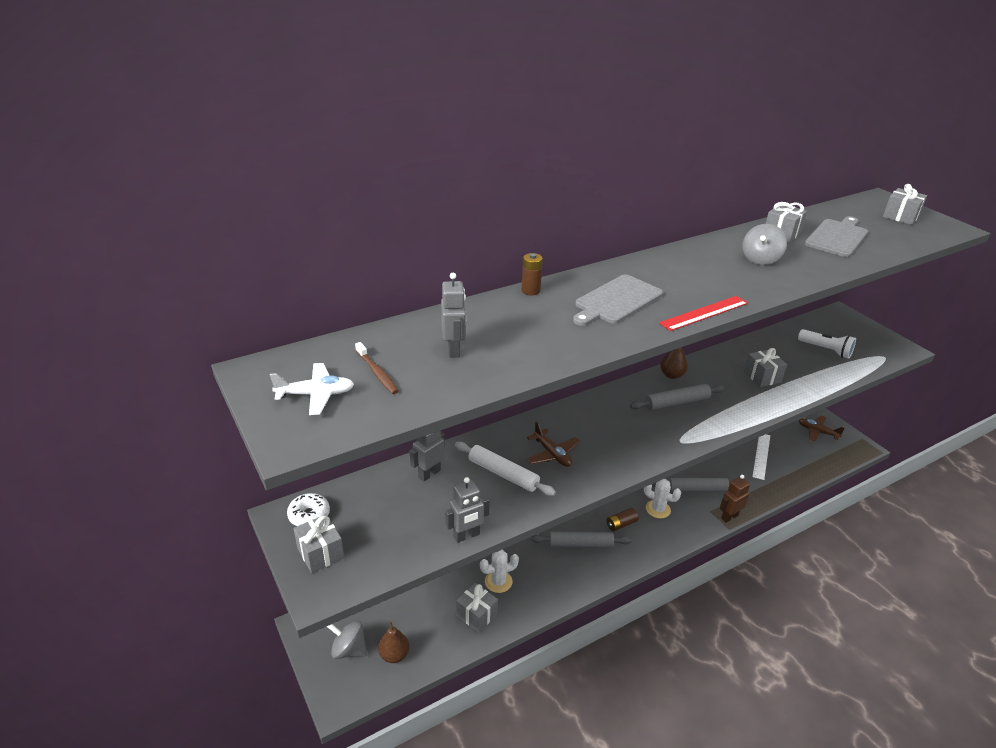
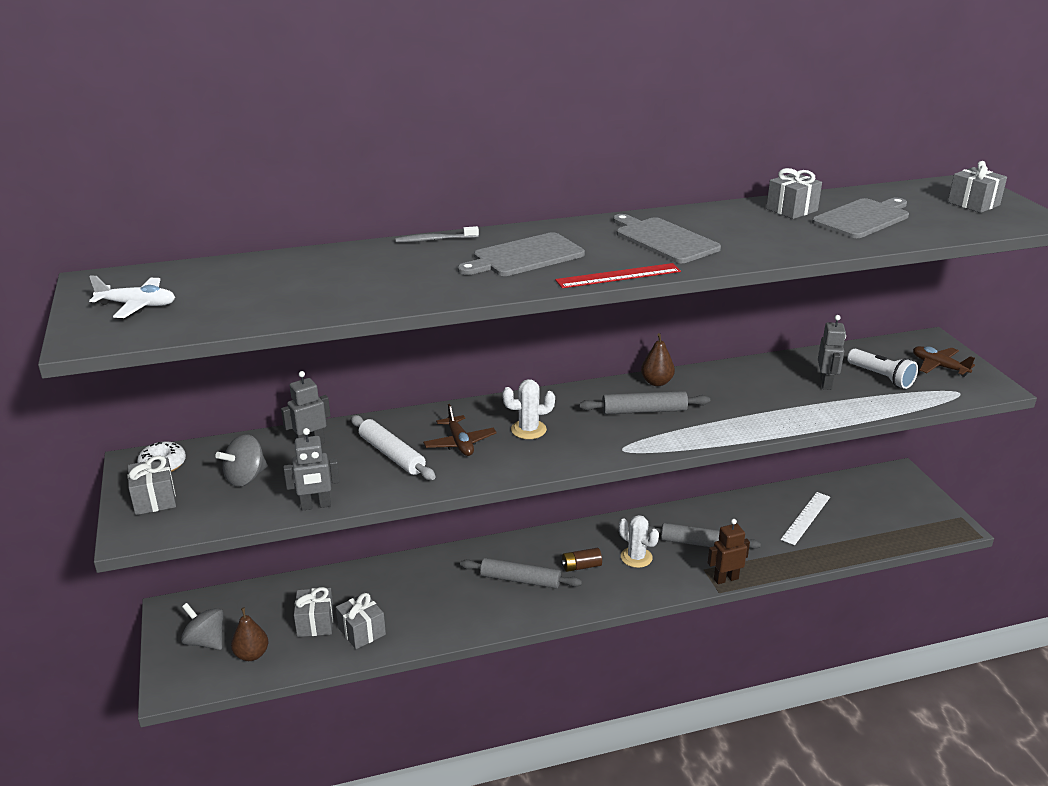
camera: 15 degrees right, 5 degrees down
(377, 373) = (212, 294): brown toothbrush -> none
(454, 350) = (306, 283): grey robot -> grey robot (826, 383)
(498, 581) = (403, 602): white cactus -> white cactus (528, 430)
(530, 291) = (435, 240): brown battery -> grey toothbrush
(711, 272) = (663, 240): none -> grey cutting board
(760, 259) = (738, 232): grey spinning top -> grey spinning top (246, 478)
(762, 377) = (773, 396): grey gift -> grey gift (315, 623)
(817, 432) = (900, 501): brown plane -> brown plane (939, 366)

